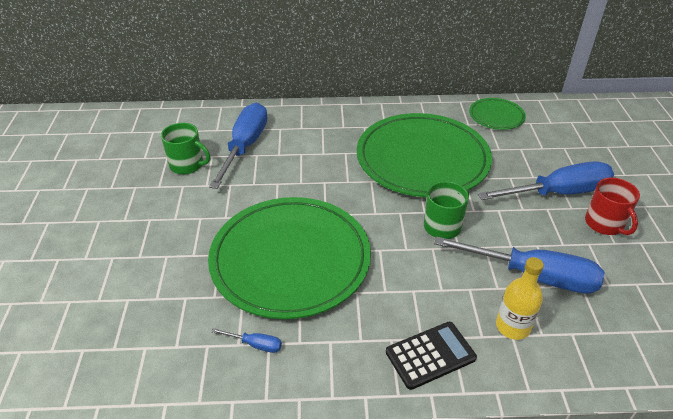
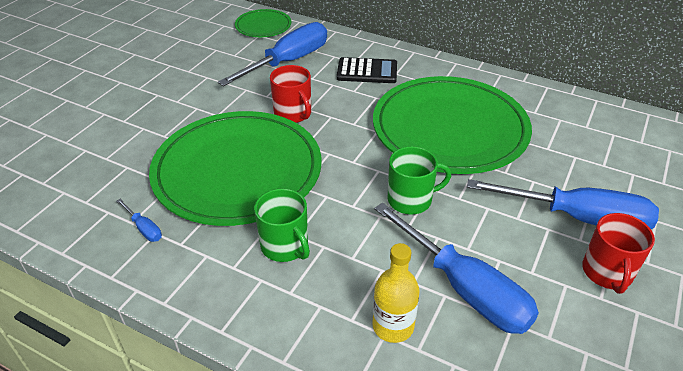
camera: 30 degrees right, 0 degrees up
(187, 165) = (226, 61): green mug -> green mug (285, 246)
(291, 191) = (293, 113): none -> red mug
(430, 355) = (283, 312): black calculator -> black calculator (367, 71)
(496, 116) = (576, 114): green plate -> green plate (263, 26)

